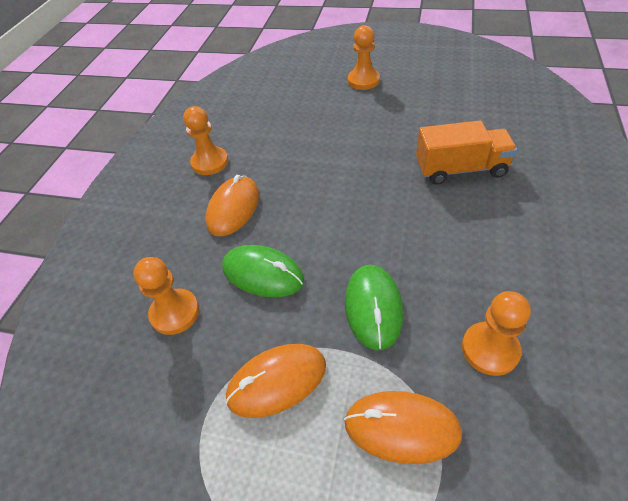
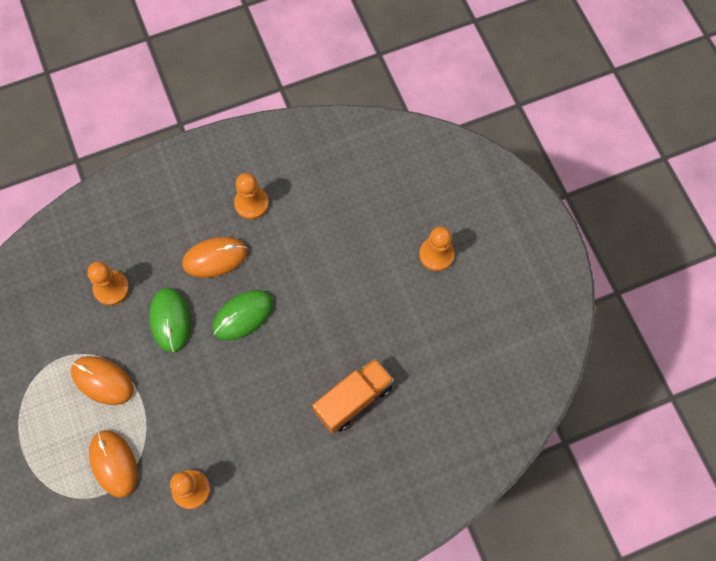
camera: 50 degrees right, 20 degrees up
(373, 307) = (183, 405): green mouse -> green mouse (243, 315)
(460, 169) = (353, 399): orange truck -> orange truck turned 90 degrees counterclockwise

